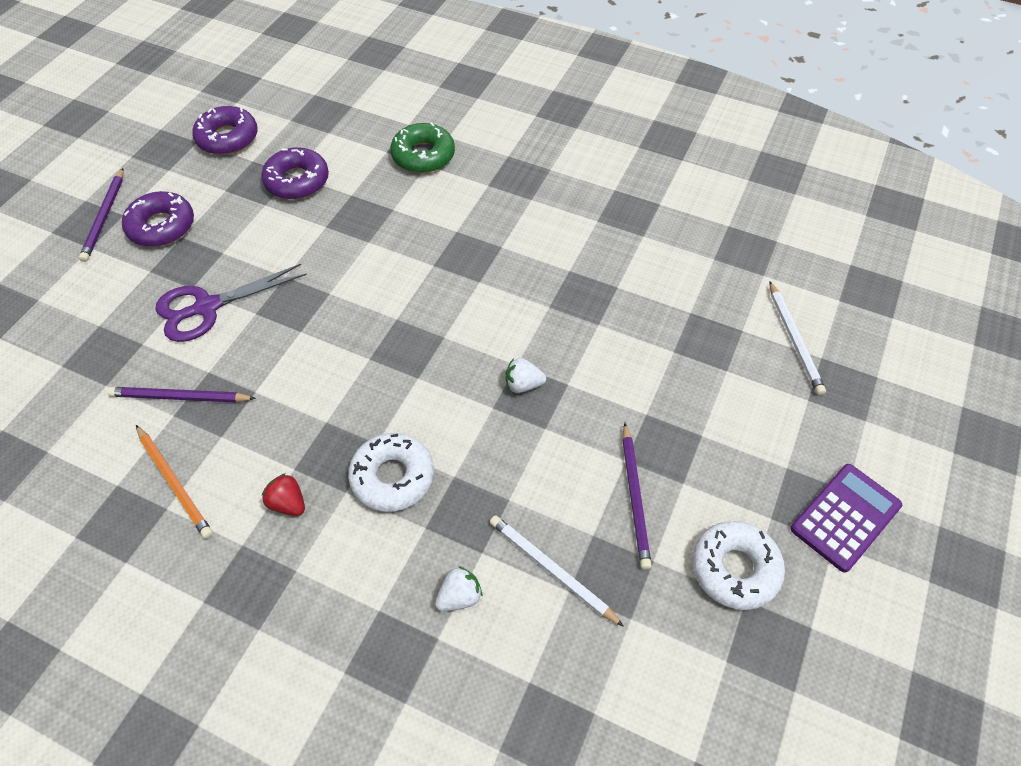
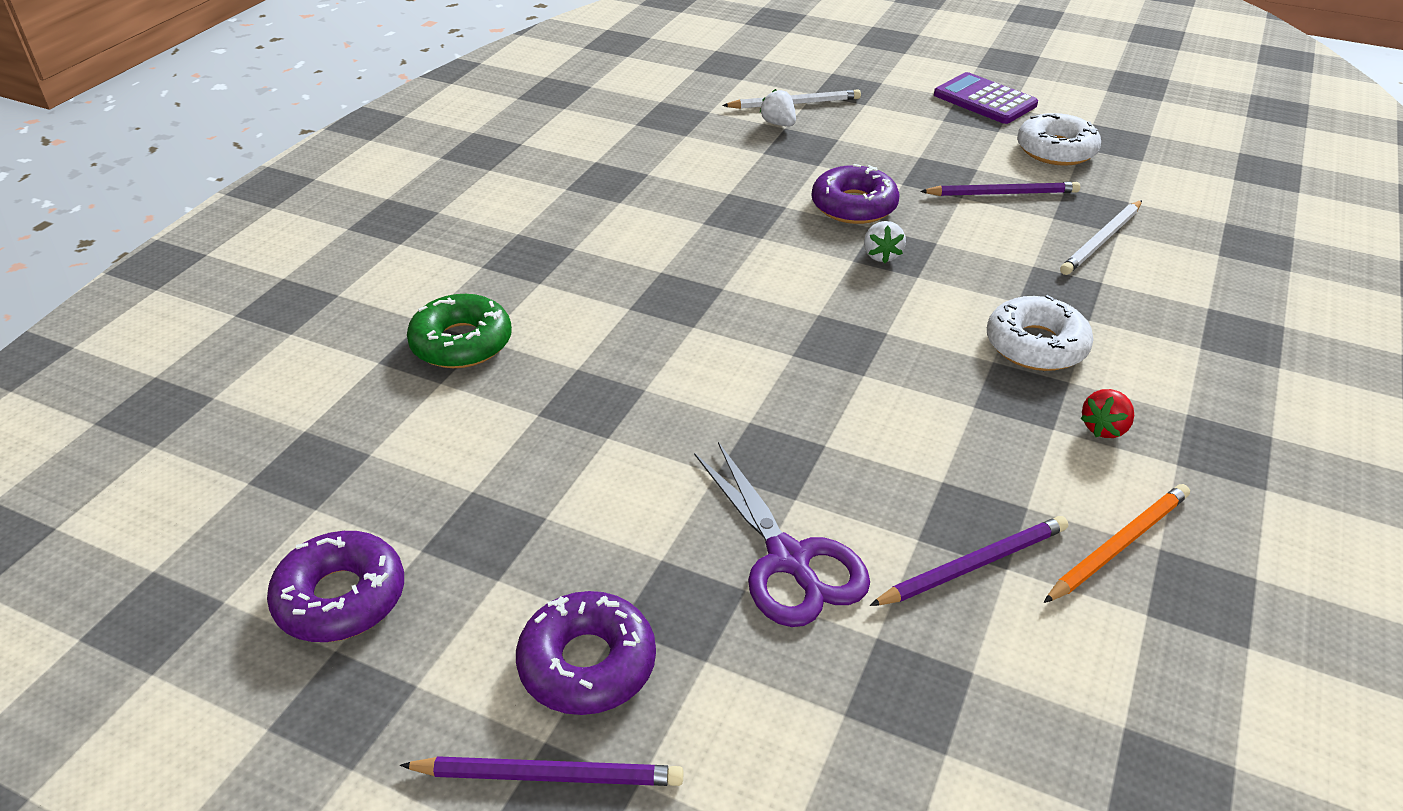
camera: 90 degrees left, 15 degrees down
(180, 397) = (973, 565): purple pencil -> purple pencil turned 120 degrees counterclockwise
(297, 181) = (492, 481): purple donut -> purple donut (854, 206)
(459, 597) = (1158, 294): white strawberry -> white strawberry (778, 124)

